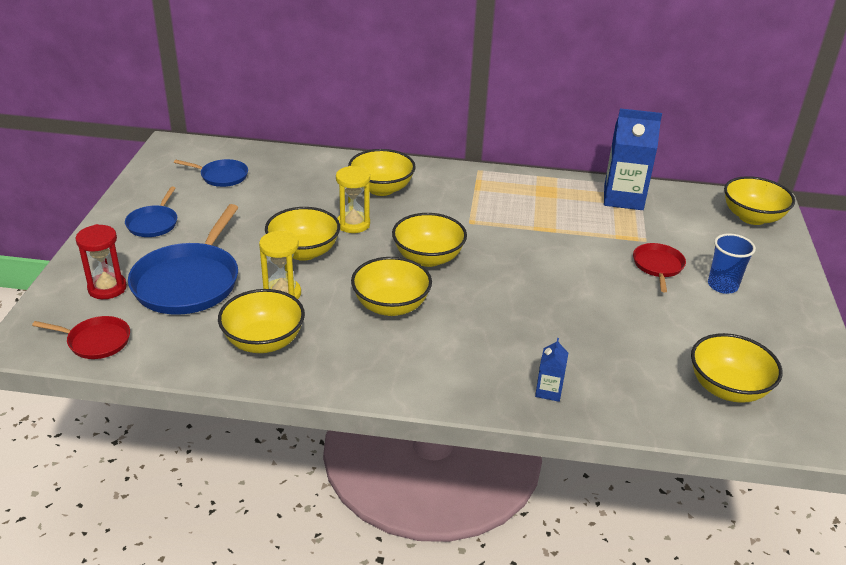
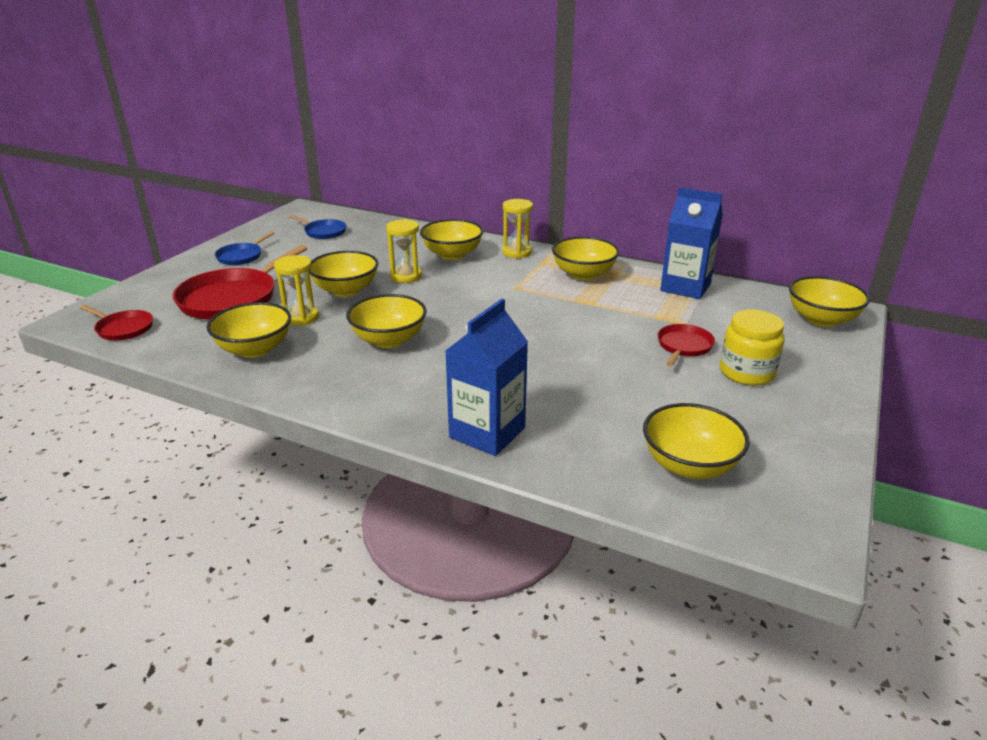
camera: 20 degrees right, 5 degrees down
(107, 288) = (166, 294): red hourglass -> none
(188, 282) = (232, 299): blue pan -> red pan
(428, 258) = (453, 309): yellow bowl -> yellow bowl (583, 274)
(444, 177) = (516, 252): none -> yellow hourglass
(548, 391) = (487, 432): blue carton -> blue carton, size x2.12
(722, 285) = (746, 373): blue cup -> yellow jar

